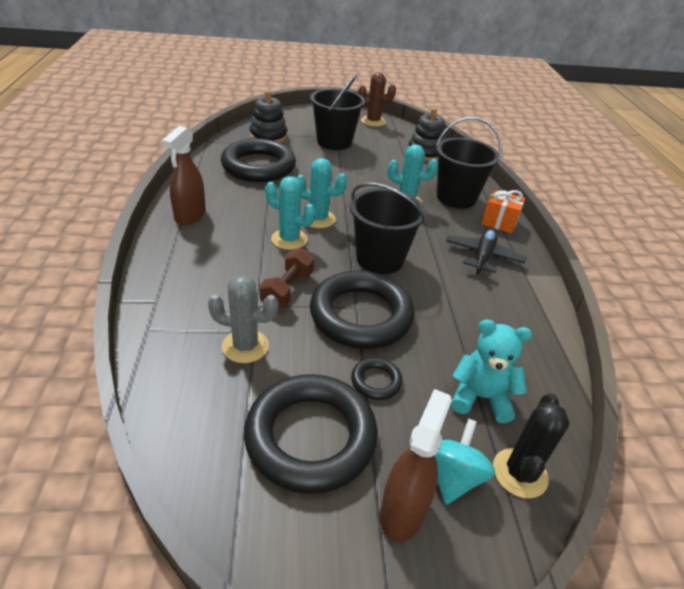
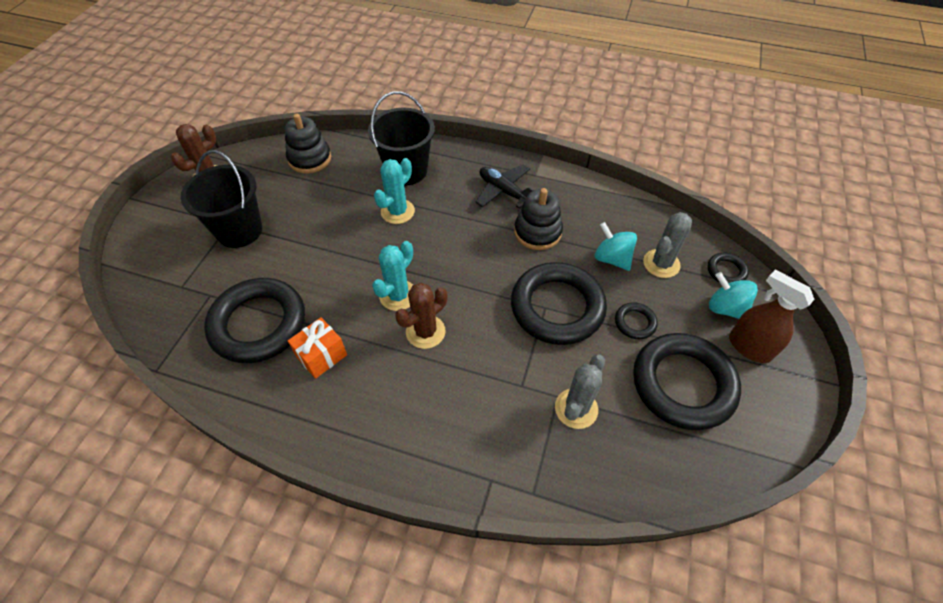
camera: 65 degrees left, 15 degrees up
(190, 216) = (341, 421): brown spray bottle -> none
(268, 136) = (184, 294): black stacking toy -> black stacking toy (537, 232)
(287, 290) = (507, 355): brown dumbbell -> none
(289, 239) = (425, 332): turquoise cactus -> brown cactus
(380, 259) = (483, 266): black bucket -> none
(455, 350) = (612, 258): none -> turquoise spinning top
(480, 397) = (661, 263): turquoise teddy bear -> grey cactus
(499, 222) = (458, 158): orange gift -> orange gift (322, 356)
(519, 473) = (726, 271): black cactus -> black ring

